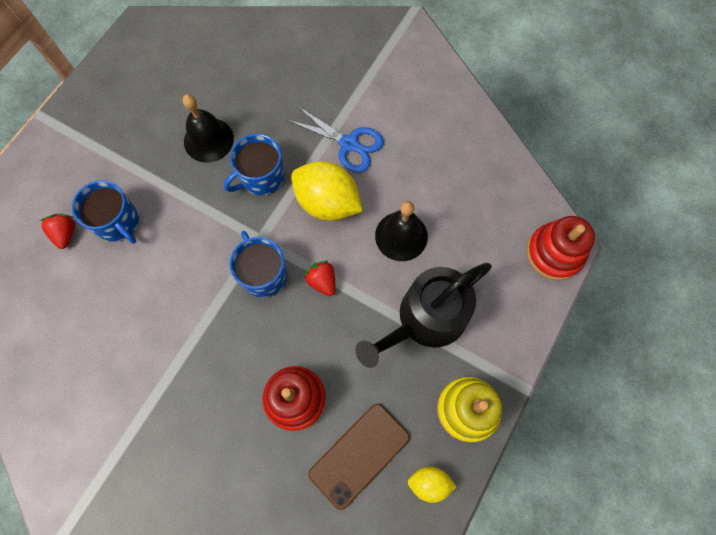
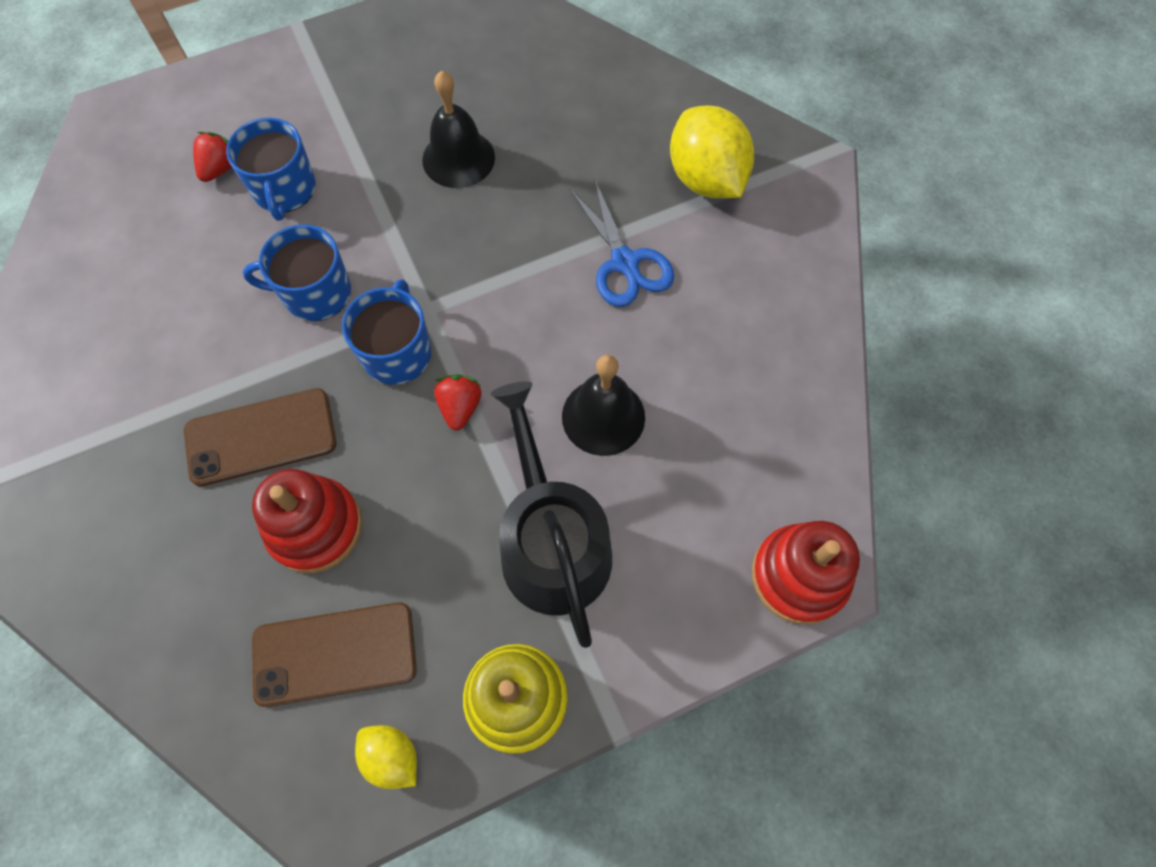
camera: 35 degrees right, 5 degrees down
(224, 372) = (261, 437): none -> brown phone
(261, 177) = (486, 237): blue mug -> blue mug (315, 293)
(327, 202) = (542, 316): yellow lemon -> yellow lemon (706, 179)
(425, 319) = (552, 542): black watering can -> black watering can turned 75 degrees clockwise

